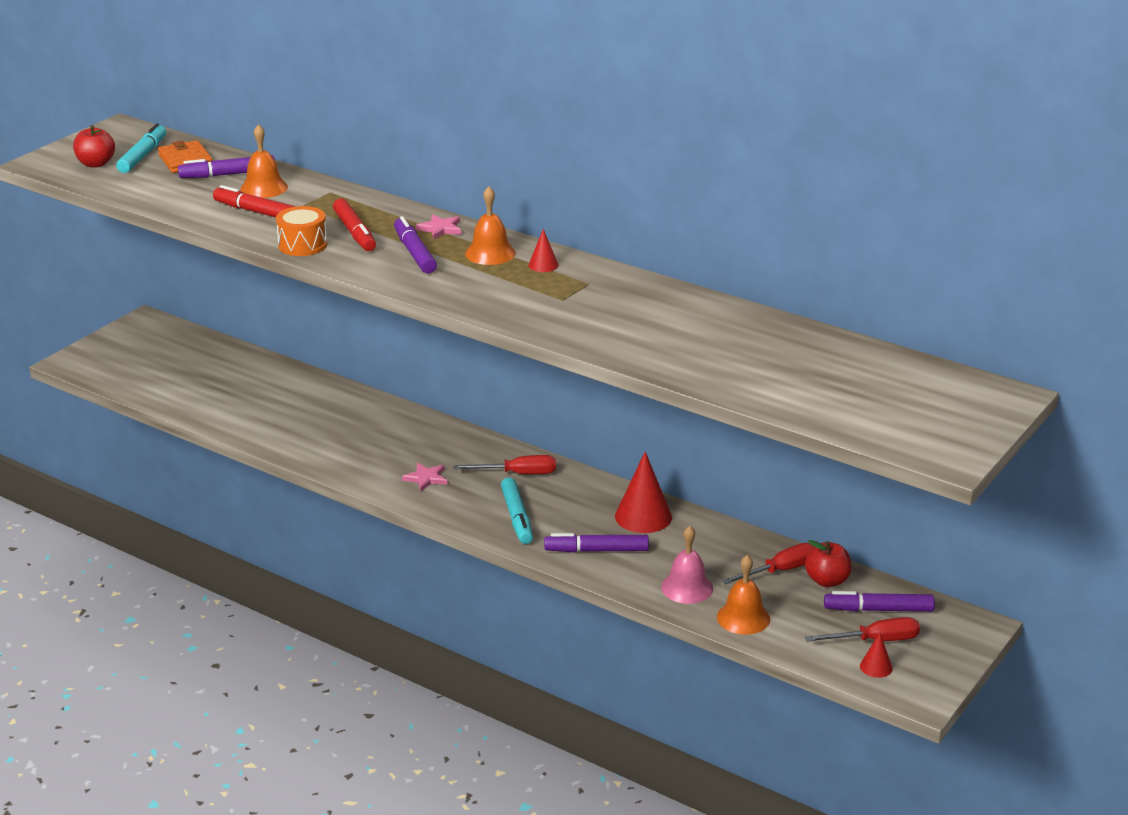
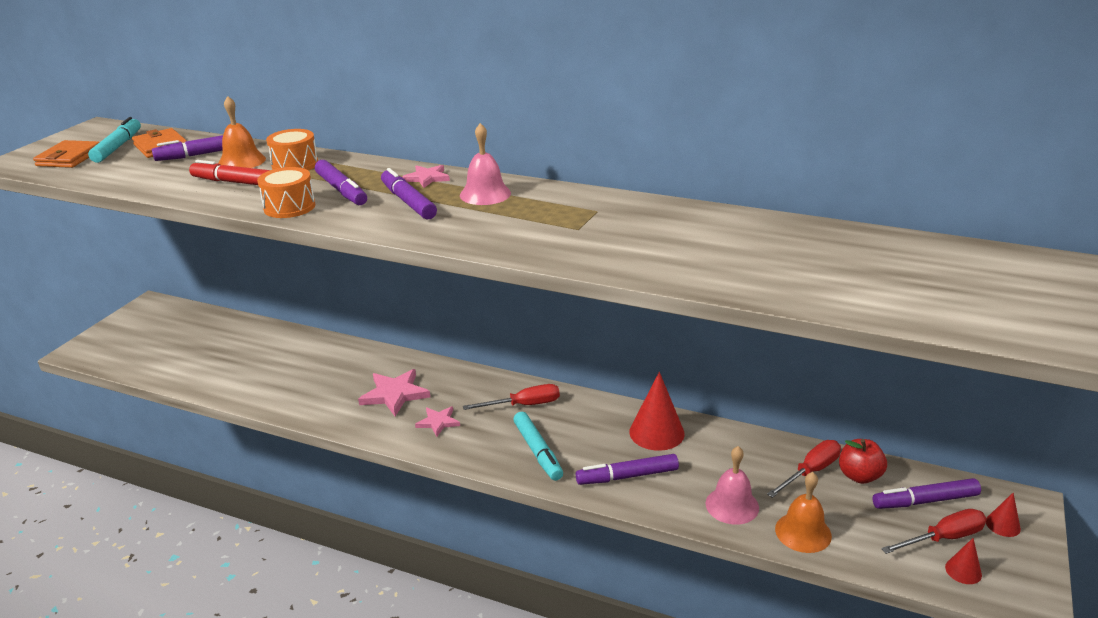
camera: 10 degrees left, 0 degrees up
(96, 164) = (69, 158): red apple -> orange wallet
(315, 198) = (295, 165): none -> orange drum
(355, 232) = (341, 190): red marker -> purple marker
(388, 446) = (394, 394): none -> pink star
(490, 253) = (485, 194): orange bell -> pink bell
(543, 265) = (543, 199): red cone -> red cone (1003, 525)

